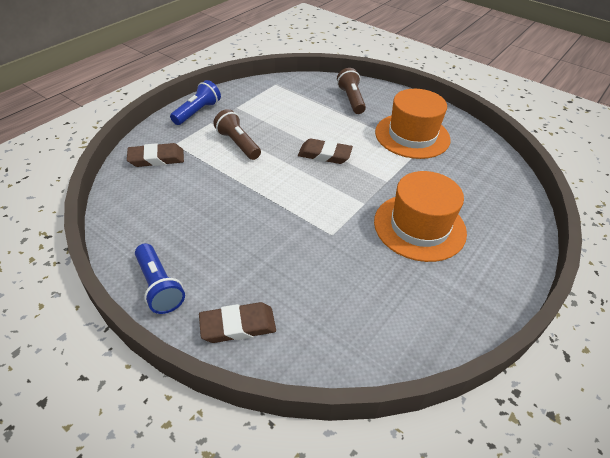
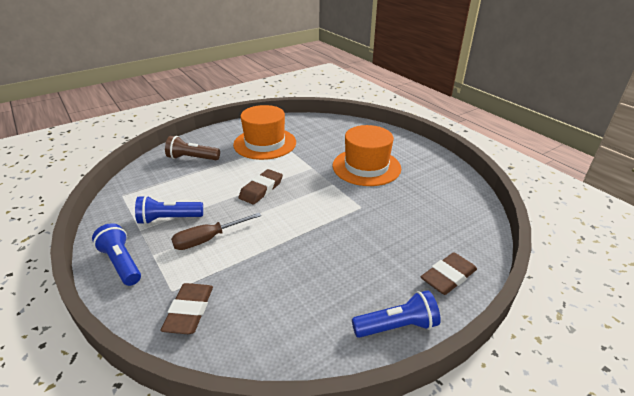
camera: 70 degrees left, 10 degrees down
(238, 144) = (208, 239): brown flashlight -> brown screwdriver
(238, 325) = (448, 276): brown eraser -> brown eraser turned 45 degrees clockwise
(256, 116) = (169, 219): none -> blue flashlight

